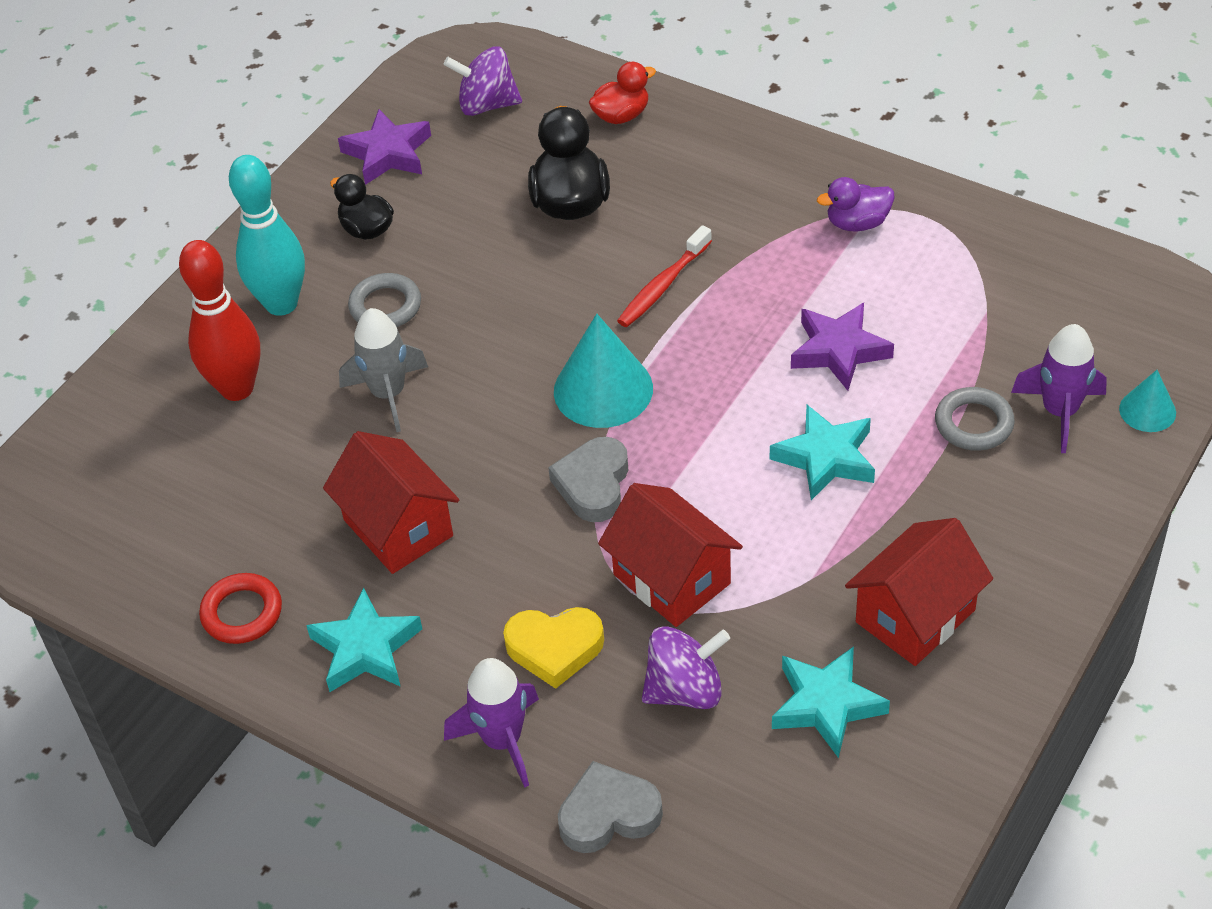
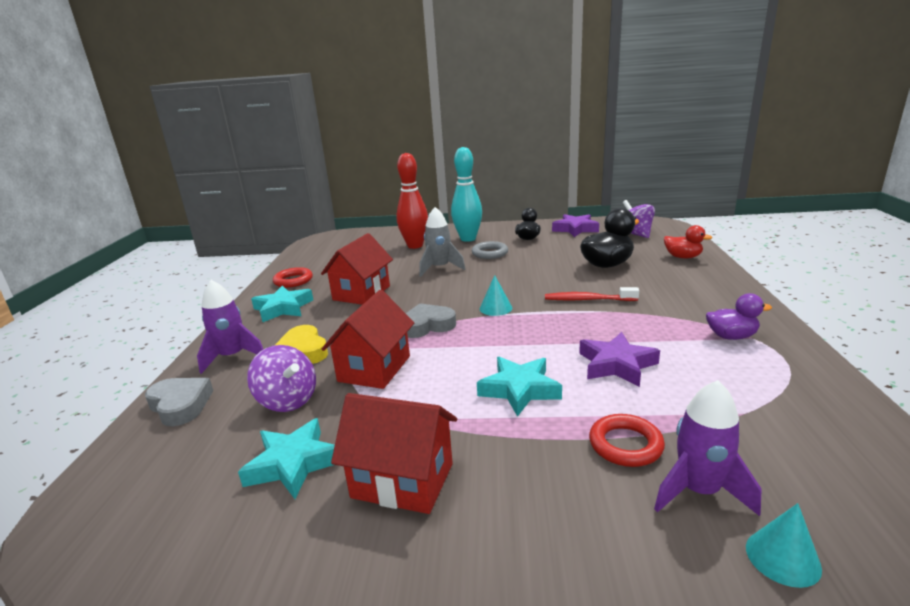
camera: 60 degrees right, 25 degrees down
(603, 389) = (495, 308): turquoise cone -> turquoise cone, size x0.54
(857, 223) = (731, 336): purple duck -> purple duck turned 135 degrees clockwise
(974, 423) = (625, 445): grey ring -> red ring

